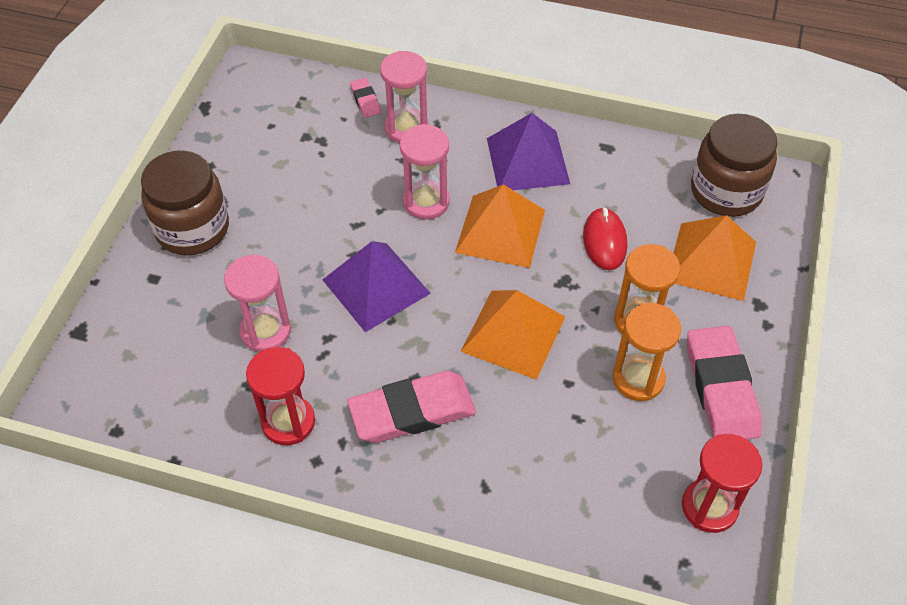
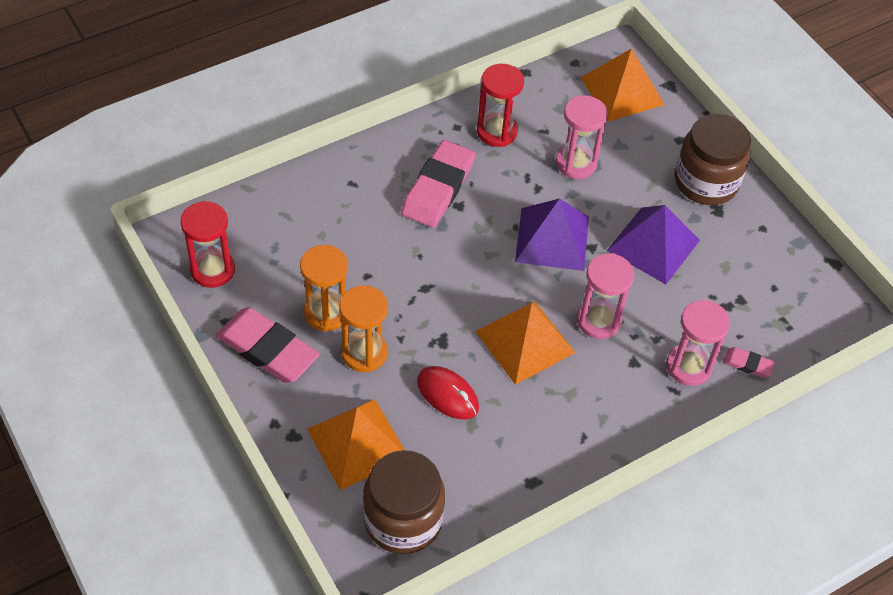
camera: 130 degrees right, 0 degrees up
(513, 334) = (434, 278): orange pyramid -> orange pyramid (622, 91)
(528, 160) = (574, 416): purple pyramid -> purple pyramid (653, 245)

